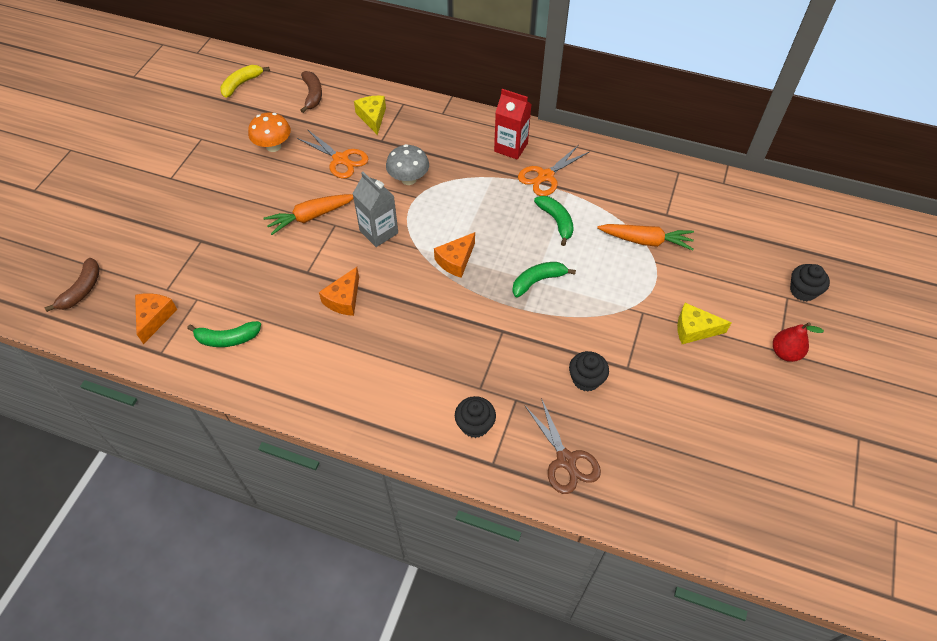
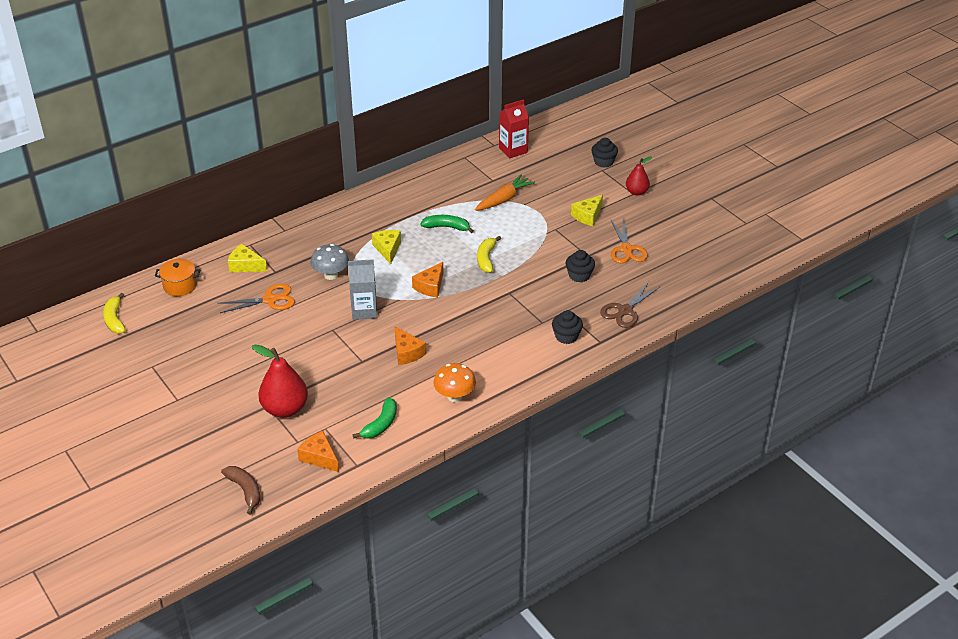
camera: 55 degrees left, 15 degrees down
(203, 255) = (285, 409): none -> red pear
(273, 146) = (212, 329): orange mushroom -> orange mushroom (454, 396)
(311, 217) = (311, 338): orange carrot -> none
(312, 95) = (180, 286): brown banana -> orange pot
(456, 260) = (430, 286): orange cheese -> orange cheese turned 45 degrees clockwise
(481, 197) = (388, 249): none -> yellow cheese
(511, 147) = (358, 215): red carton -> red carton (513, 150)
(538, 281) = (486, 259): green banana -> yellow banana
(545, 176) = (403, 212): orange scissors -> orange scissors (626, 249)
(566, 460) = (625, 311): brown scissors -> brown scissors turned 120 degrees clockwise

